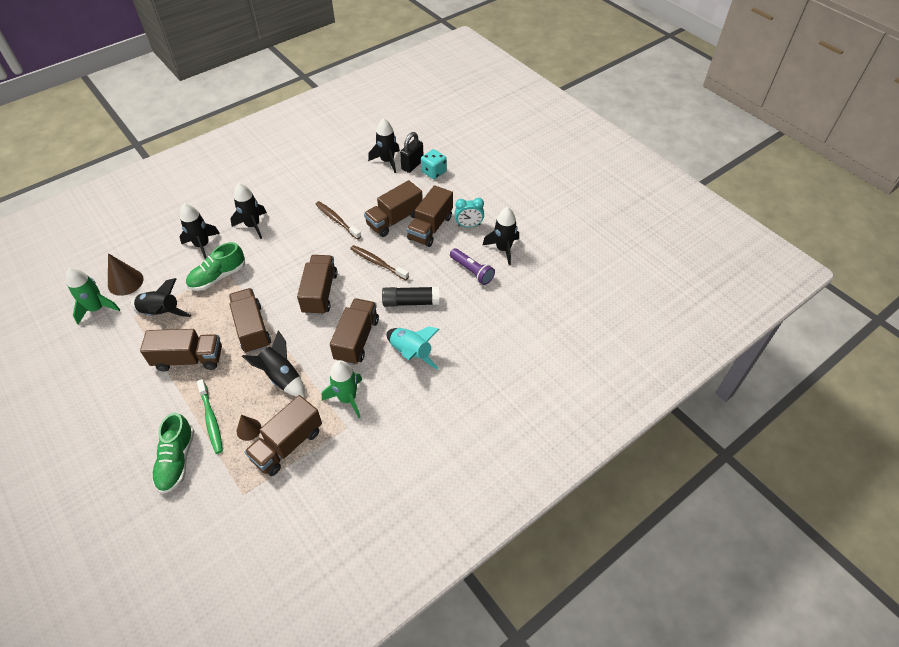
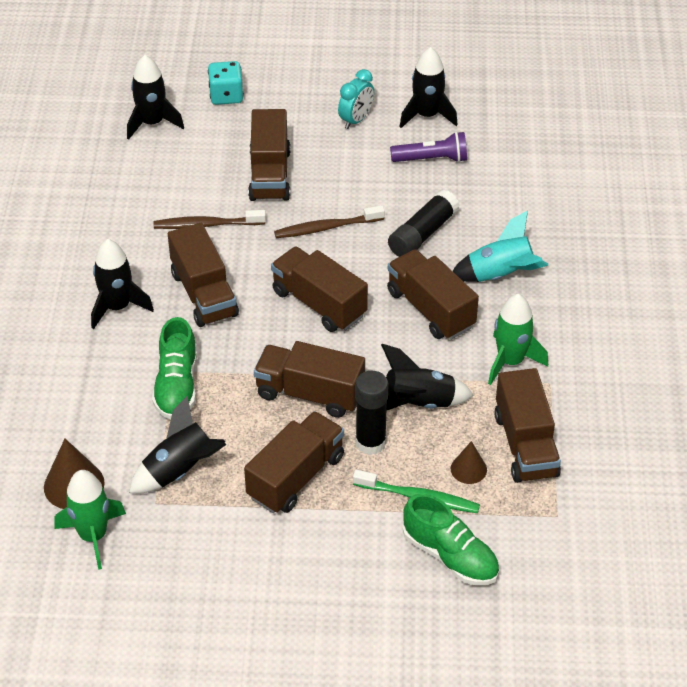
camera: 50 degrees left, 5 degrees down
(202, 245) = (95, 374): black rocket -> none
(236, 374) = (370, 442): none -> black glue stick
(412, 165) = (189, 106): black padlock -> none
(430, 228) = (321, 152): brown truck -> brown truck (204, 294)

